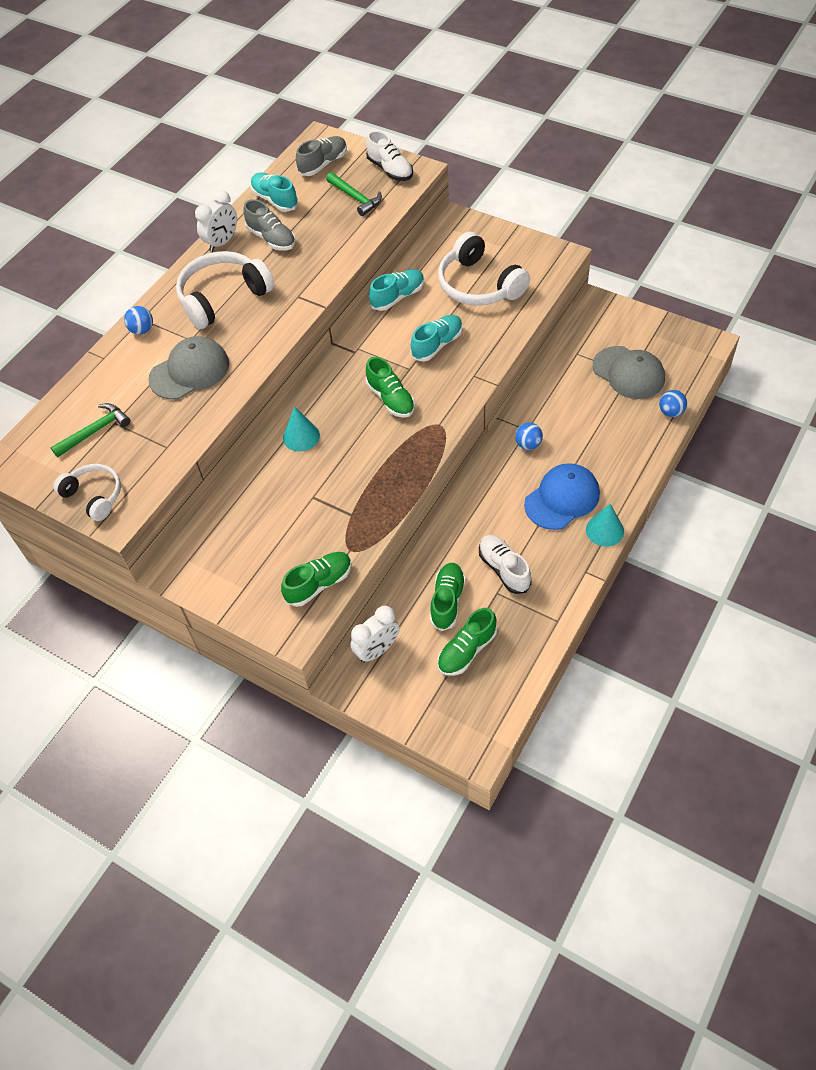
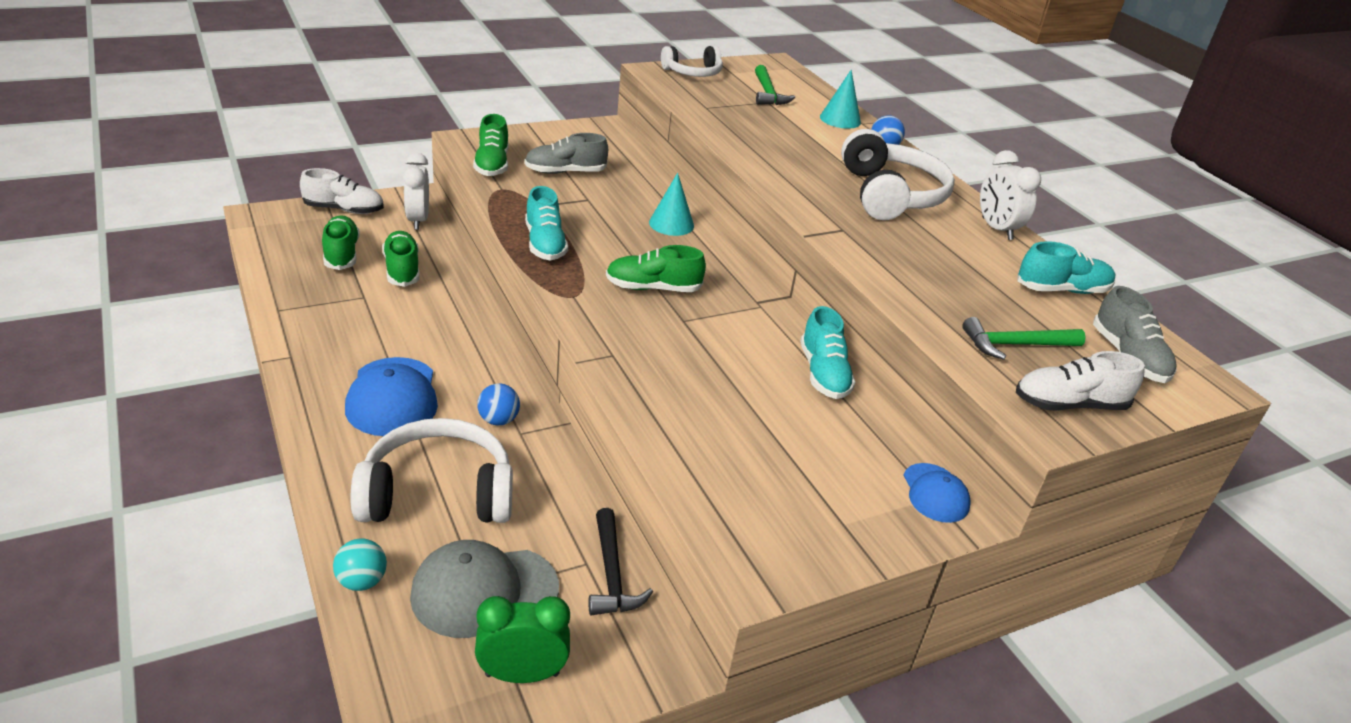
camera: 115 degrees right, 20 degrees down
(189, 371) = (792, 145): grey cap -> none
(271, 238) = (975, 257): grey shoe -> grey shoe (565, 172)
(437, 345) = (699, 357): turquoise shoe -> turquoise shoe (545, 244)
(447, 601) = (402, 270): green shoe -> green shoe turned 150 degrees counterclockwise
(449, 229) = (935, 493): none -> blue cap
(479, 285) = (775, 450): white headphones -> white headphones (437, 493)
(504, 569) = (379, 314): white shoe -> white shoe (344, 210)
(573, 342) = (612, 574): none -> black hammer
(604, 530) = (308, 399): turquoise cone -> turquoise cone (840, 119)
(648, 336) = (522, 674): none -> green clock
(671, 412) = (362, 581): blue ball -> turquoise ball

